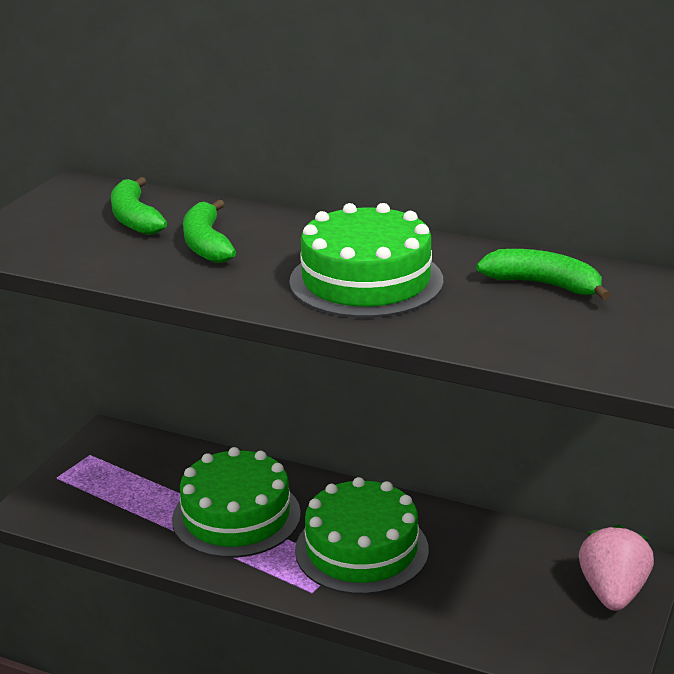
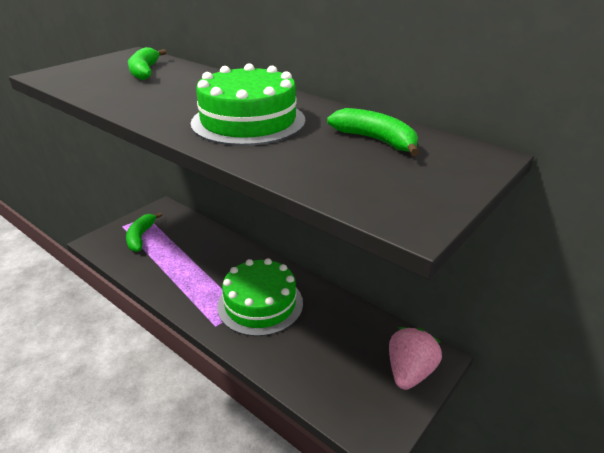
camera: 15 degrees right, 5 degrees up
(206, 244) = (170, 88): green banana -> green banana (141, 237)
(236, 516) = (200, 267): green cake -> none

